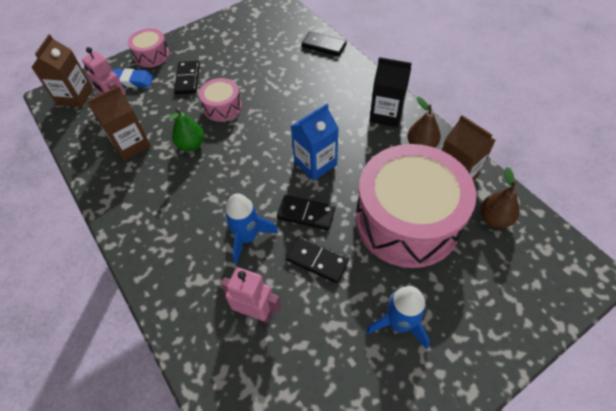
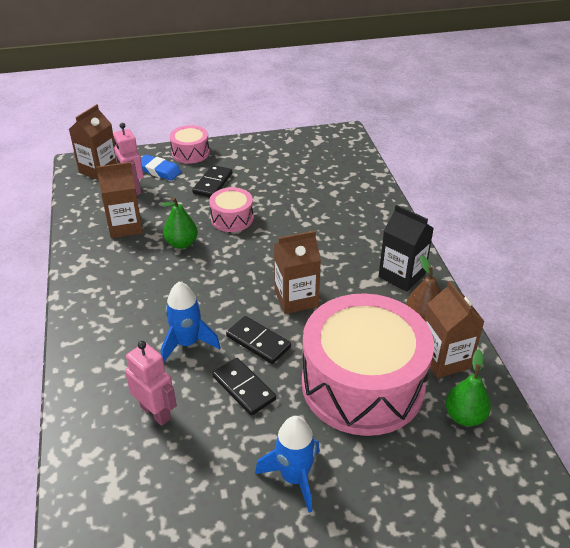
camera: 20 degrees right, 15 degrees down
(315, 163) = (296, 298): blue carton -> brown carton
(323, 46) = (372, 190): black domino -> none
(494, 219) = (464, 416): brown pear -> green pear

